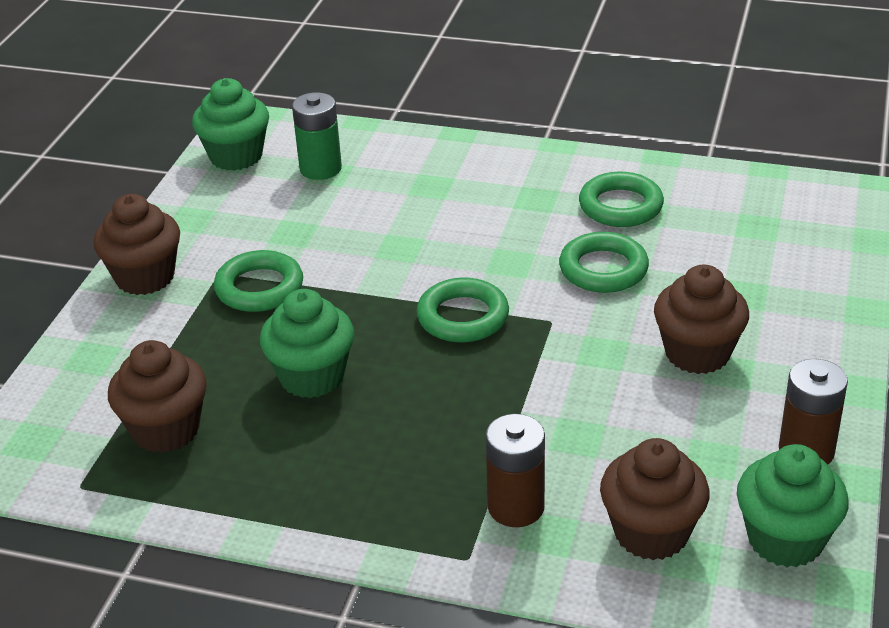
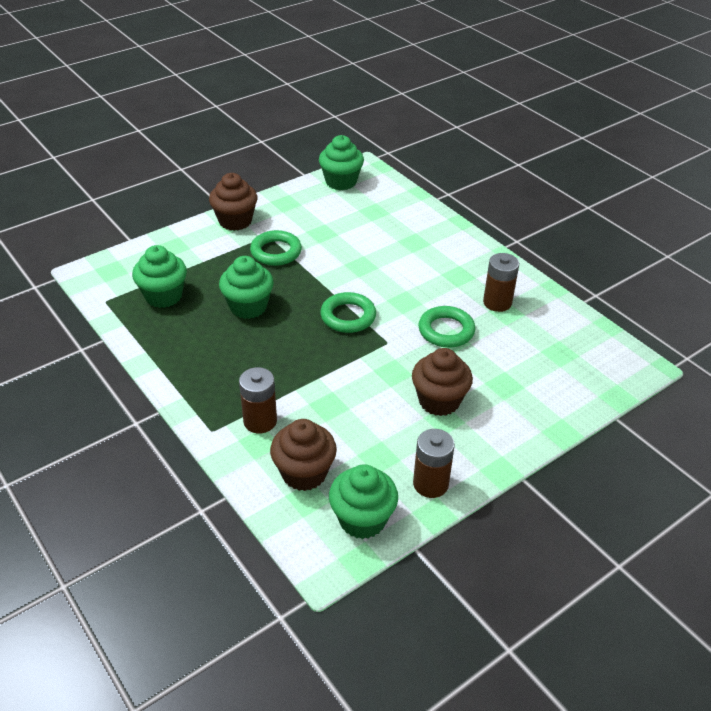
camera: 35 degrees right, 5 degrees up
(166, 430) = (163, 296): brown cupcake -> green cupcake
(320, 169) = (372, 207): green battery -> none
(620, 206) = (497, 302): green ring -> brown battery

